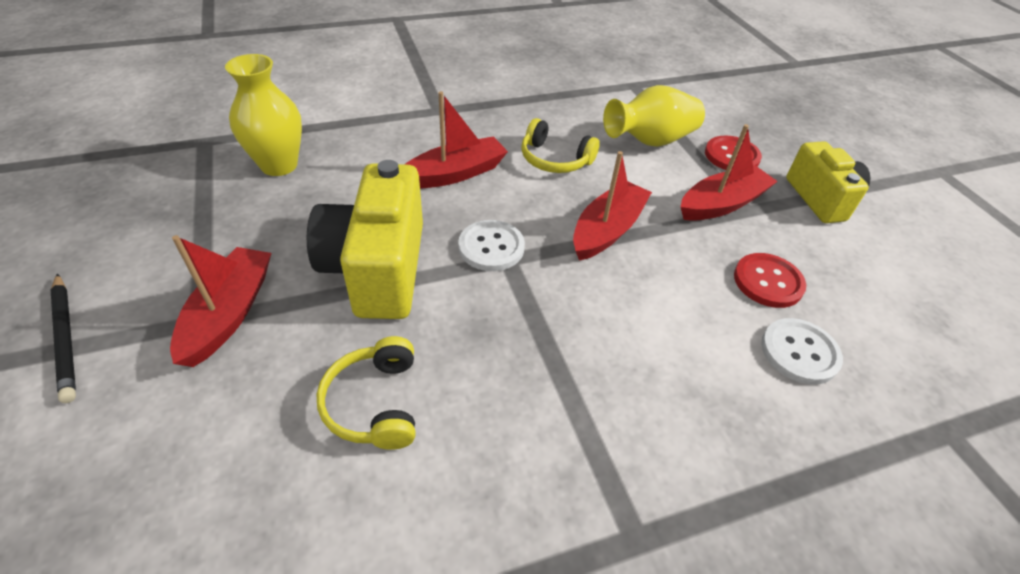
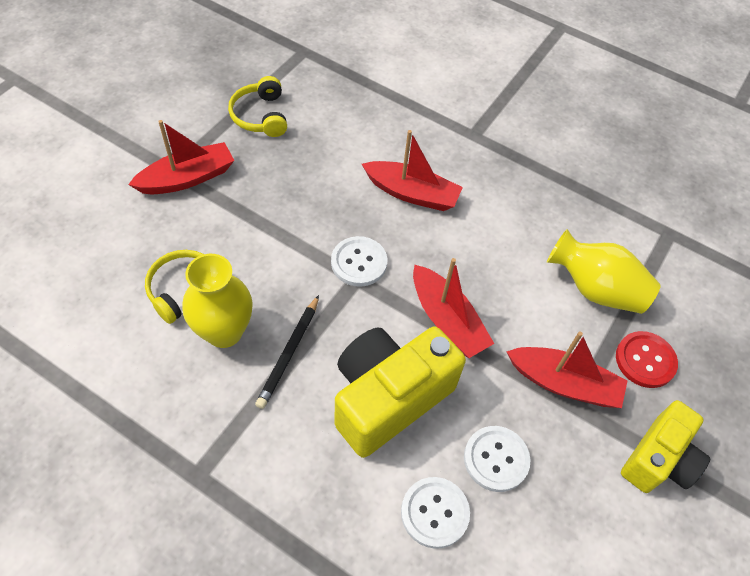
camera: 50 degrees right, 10 degrees up
(66, 338) = (117, 130): black pencil -> black pencil (289, 353)
(279, 165) = (321, 101): yellow vase -> yellow vase (224, 332)
(378, 268) = (282, 217): yellow camera -> yellow camera (388, 398)
(555, 159) = (495, 240): yellow headphones -> yellow headphones (261, 116)
(607, 230) = (447, 320): red boat -> red boat turned 60 degrees clockwise
(768, 282) = (496, 459): red button -> white button

